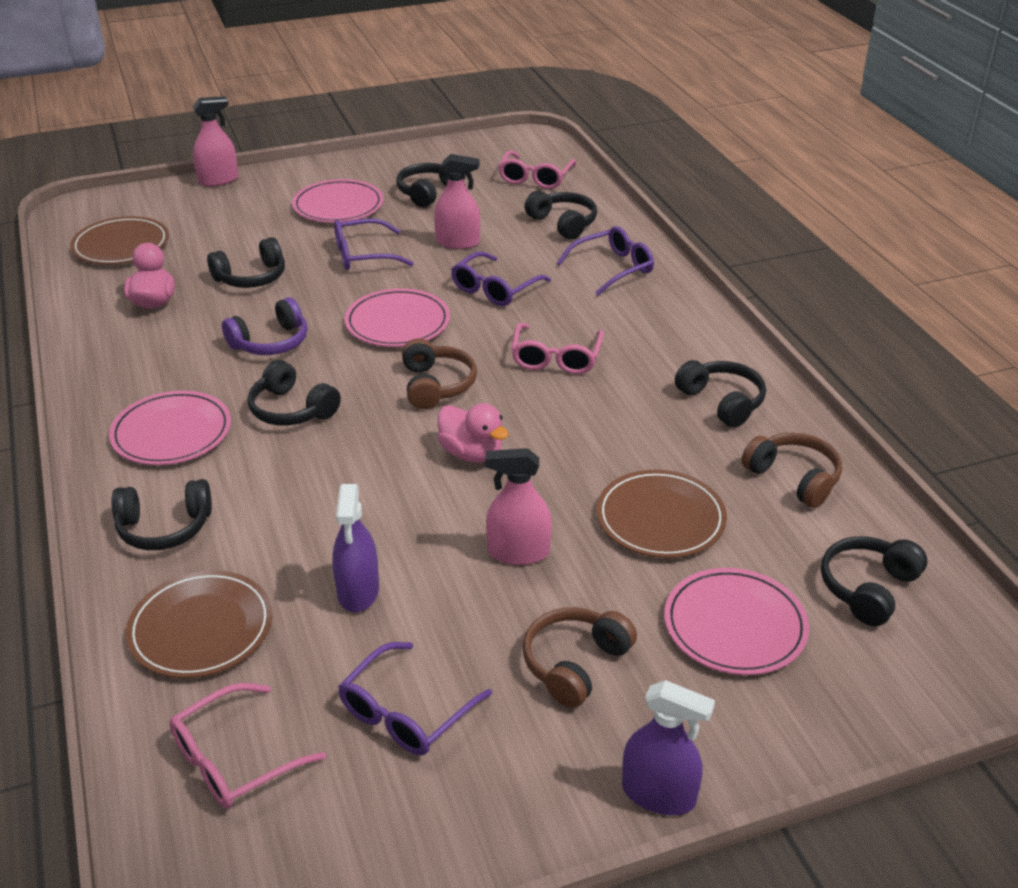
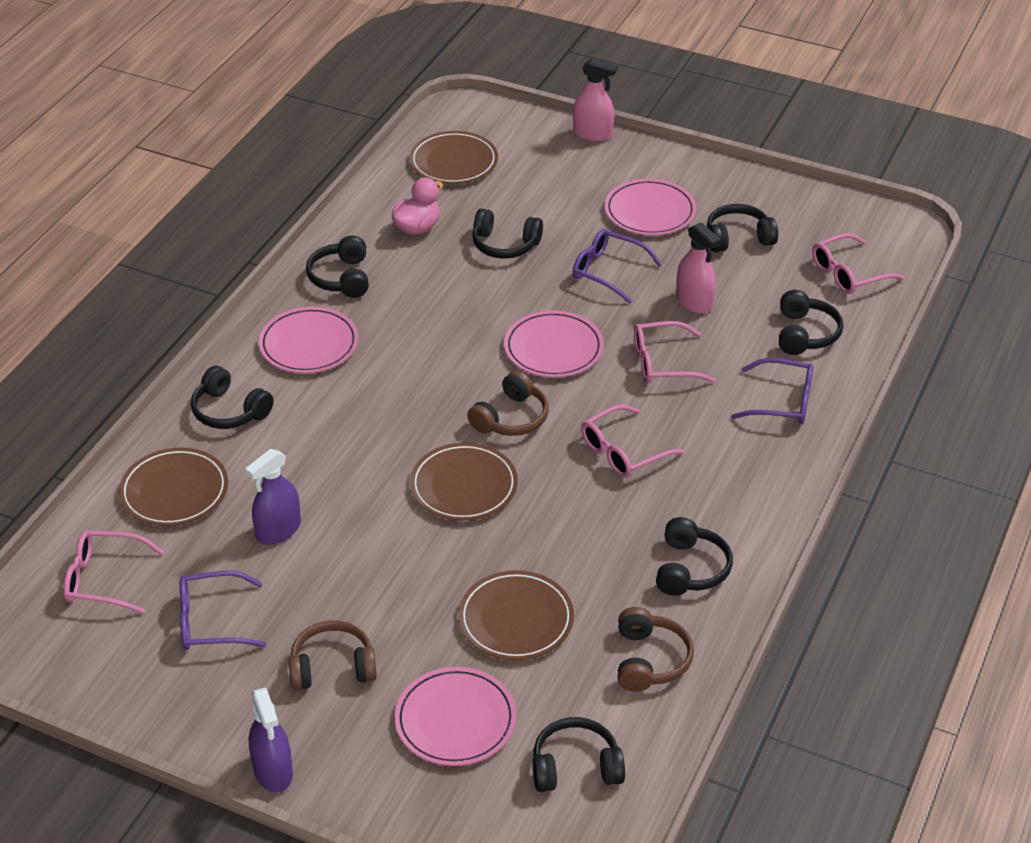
camera: 45 degrees right, 5 degrees up
(271, 342) = (450, 311): purple headphones -> none
(291, 410) = (397, 375): black headphones -> black headphones (341, 278)
(471, 453) = (464, 486): pink duck -> brown plate
(494, 289) = (662, 363): purple glasses -> pink glasses
(518, 552) = (398, 575): pink spray bottle -> none

